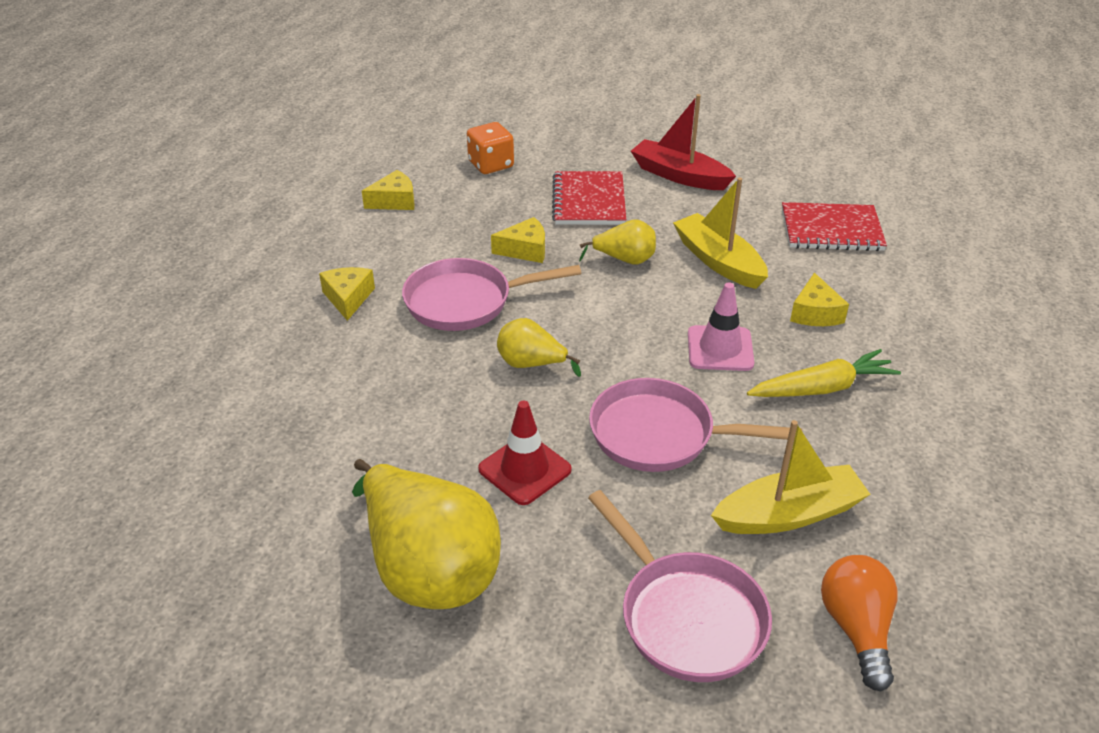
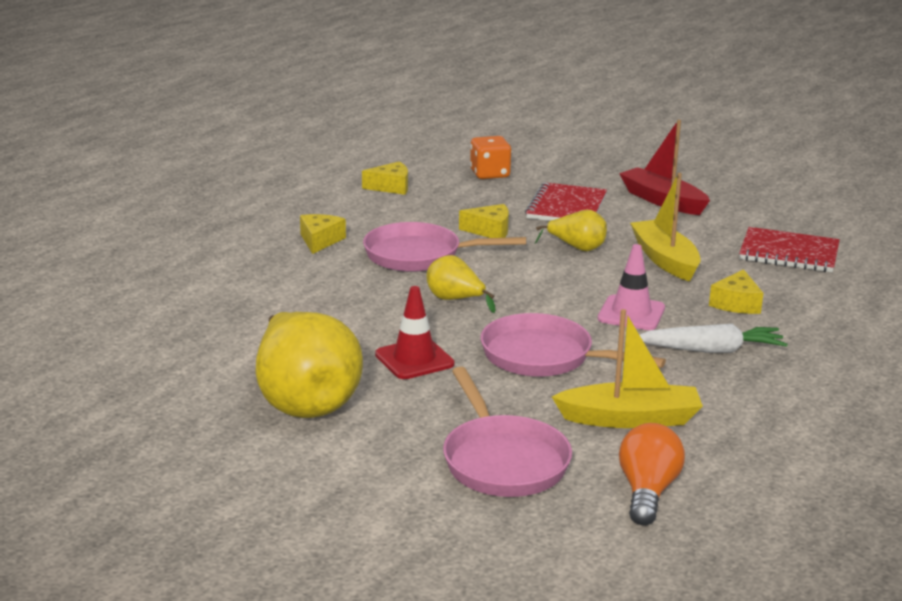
camera: 15 degrees right, 15 degrees down
(822, 388) = (711, 350): yellow carrot -> white carrot

